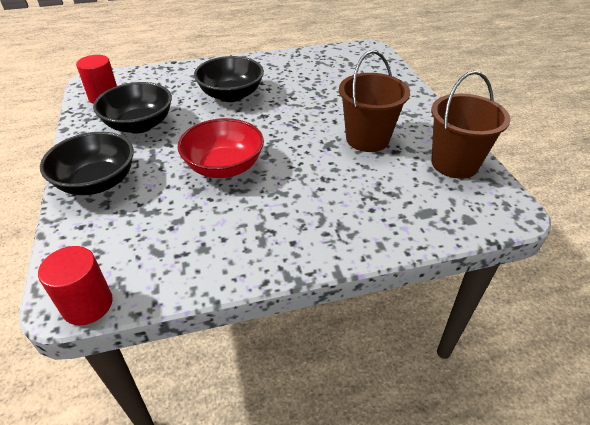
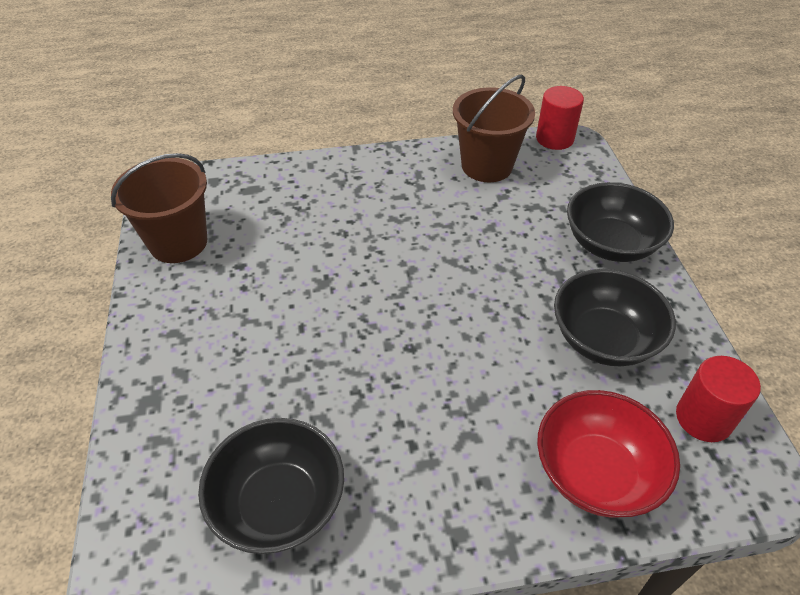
camera: 175 degrees left, 5 degrees up
(224, 167) = (463, 255): red bowl -> red bowl (596, 473)
(231, 95) = (468, 407): black bowl -> black bowl (279, 503)
(367, 139) = (267, 288): brown bucket -> brown bucket (487, 166)

